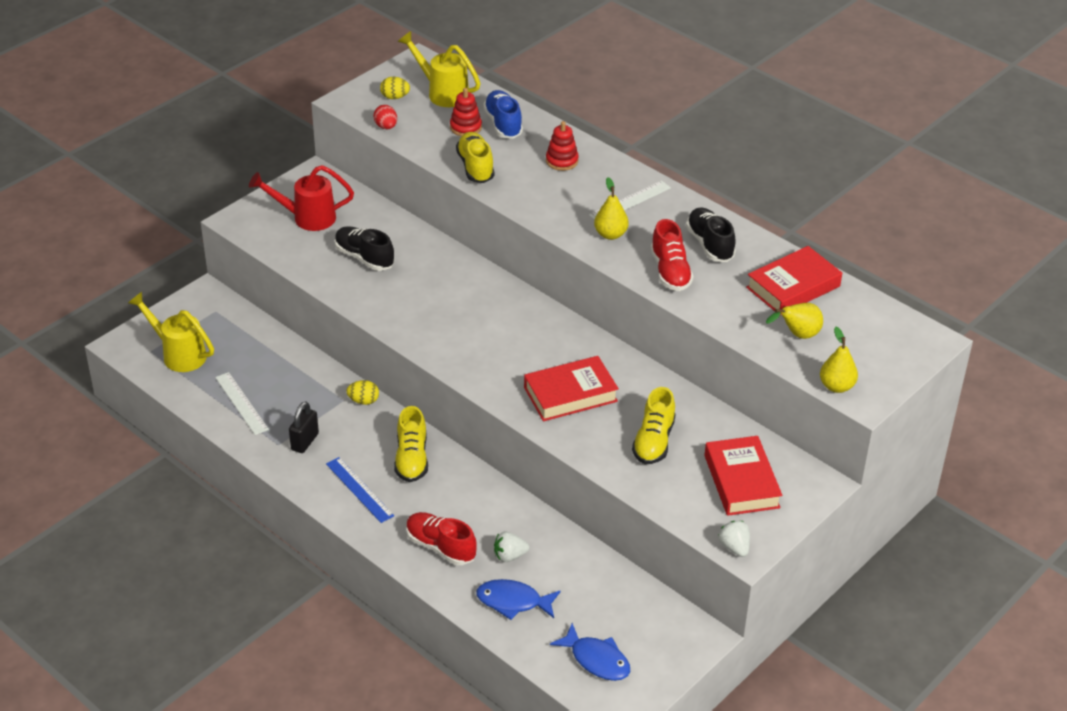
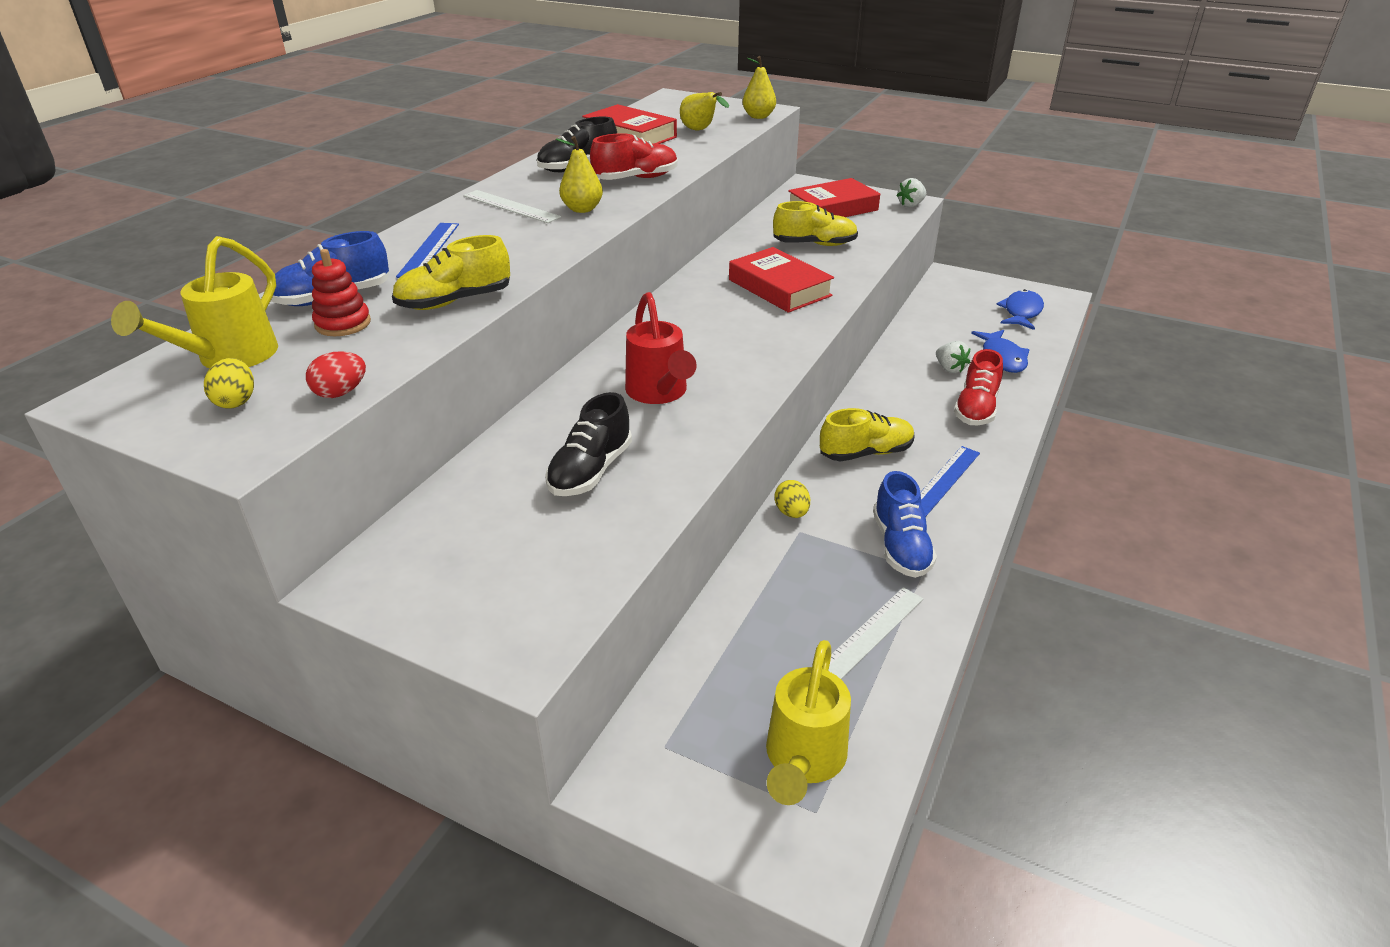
camera: 105 degrees left, 5 degrees down
(304, 442) = (900, 546): black padlock -> blue shoe
(306, 218) = (496, 559): red watering can -> red watering can (659, 394)
(562, 161) = (429, 249): red stacking toy -> blue ruler

